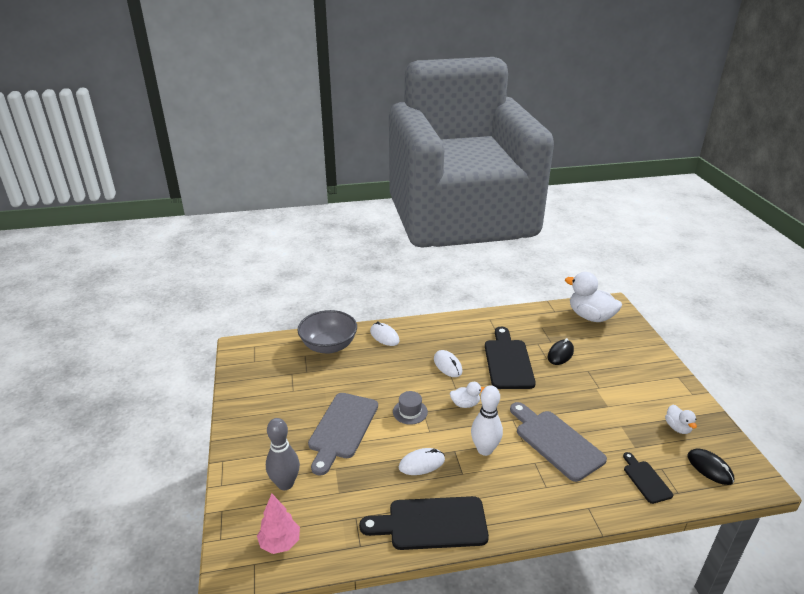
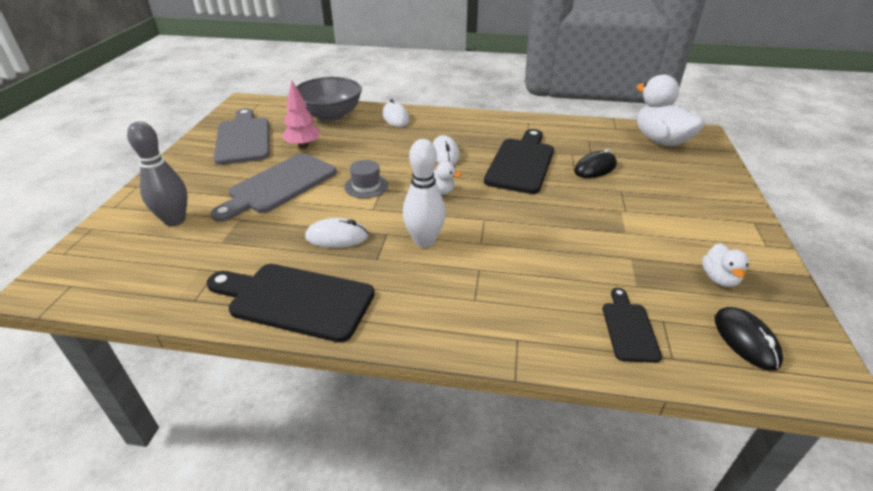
camera: 20 degrees right, 5 degrees up
(280, 543) = (115, 273): pink tree -> pink tree (303, 146)
(556, 442) = (524, 254): grey cutting board -> grey cutting board (243, 138)

